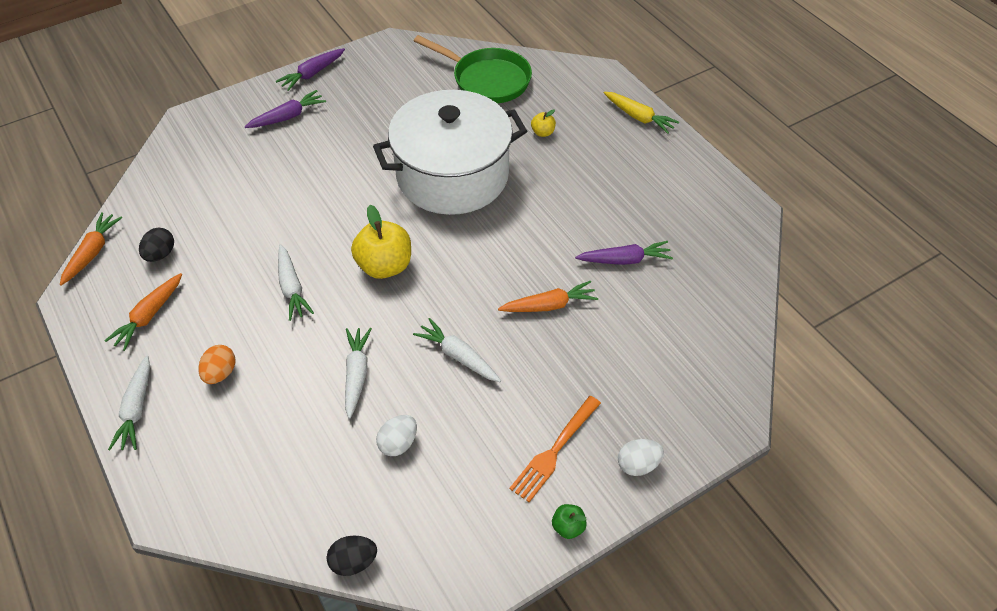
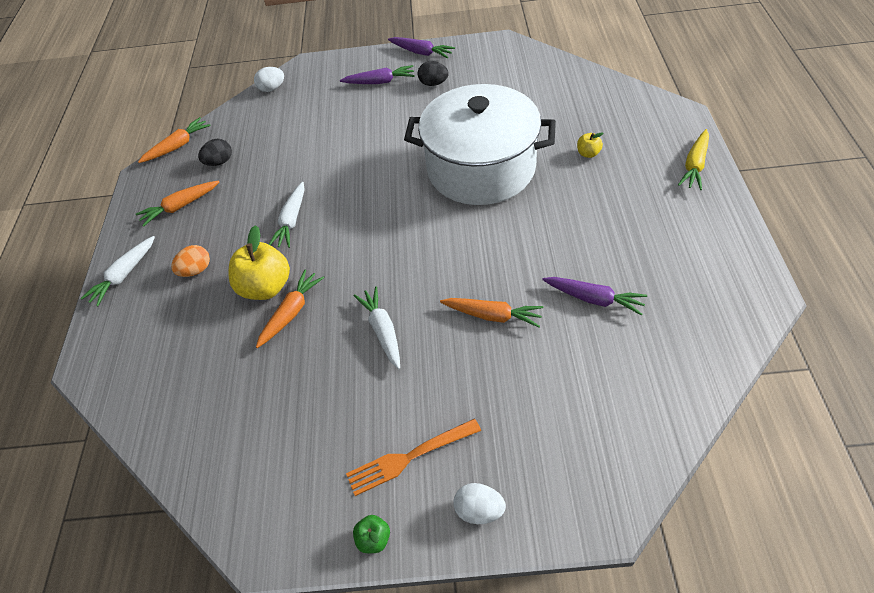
camera: 35 degrees right, 0 degrees up
(312, 74) = (421, 52): purple carrot -> purple carrot turned 135 degrees counterclockwise
(353, 562) = (181, 476): black egg -> black egg (433, 83)
(356, 374) = (291, 312): white carrot -> orange carrot
(385, 266) = (374, 228): yellow apple -> yellow apple (266, 287)
(398, 443) = (283, 387): white egg -> white egg (272, 88)
(487, 80) = (565, 93): green pan -> none
(638, 117) = (694, 165): yellow carrot -> yellow carrot turned 45 degrees clockwise

